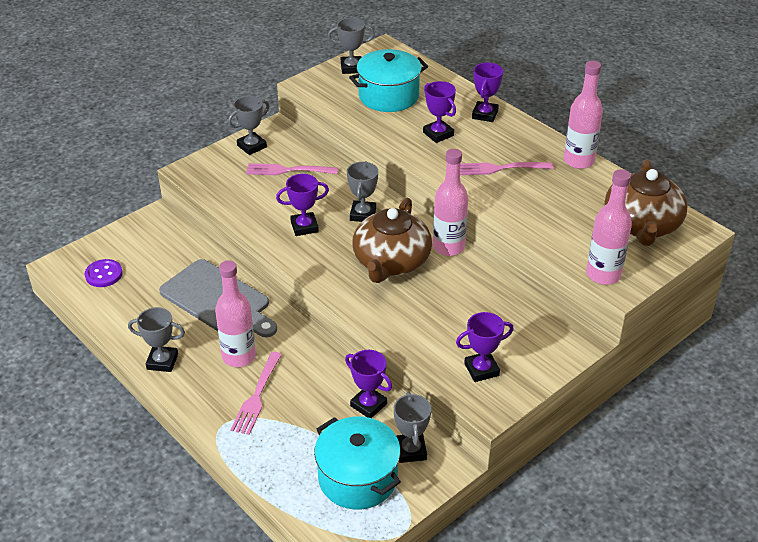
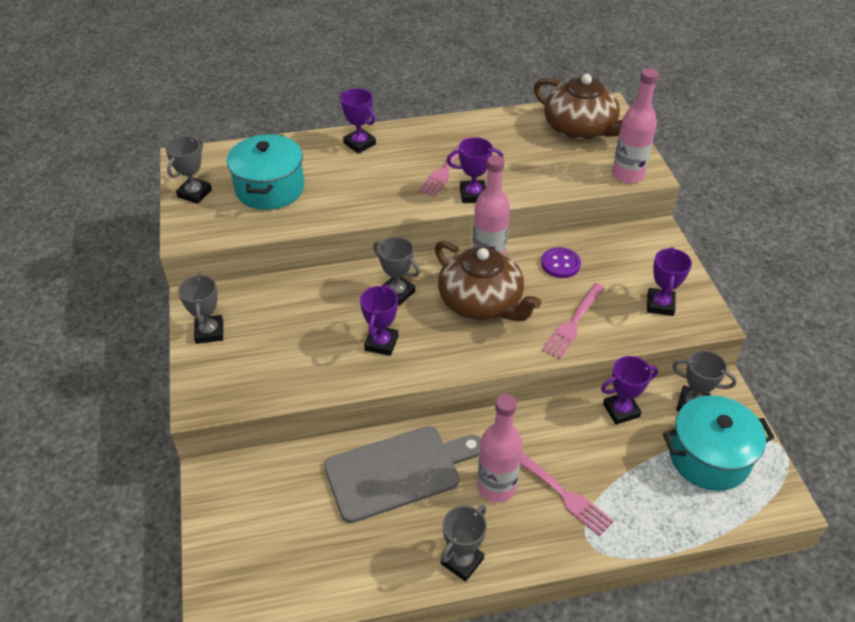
camera: 60 degrees left, 5 degrees up
(104, 274) = (273, 569): purple button -> purple button (560, 264)
(288, 170) = (279, 319): pink fork -> pink fork (573, 322)
(438, 134) = (362, 183): purple trophy -> purple trophy (473, 195)
(578, 161) = (473, 123): pink bottle -> none

